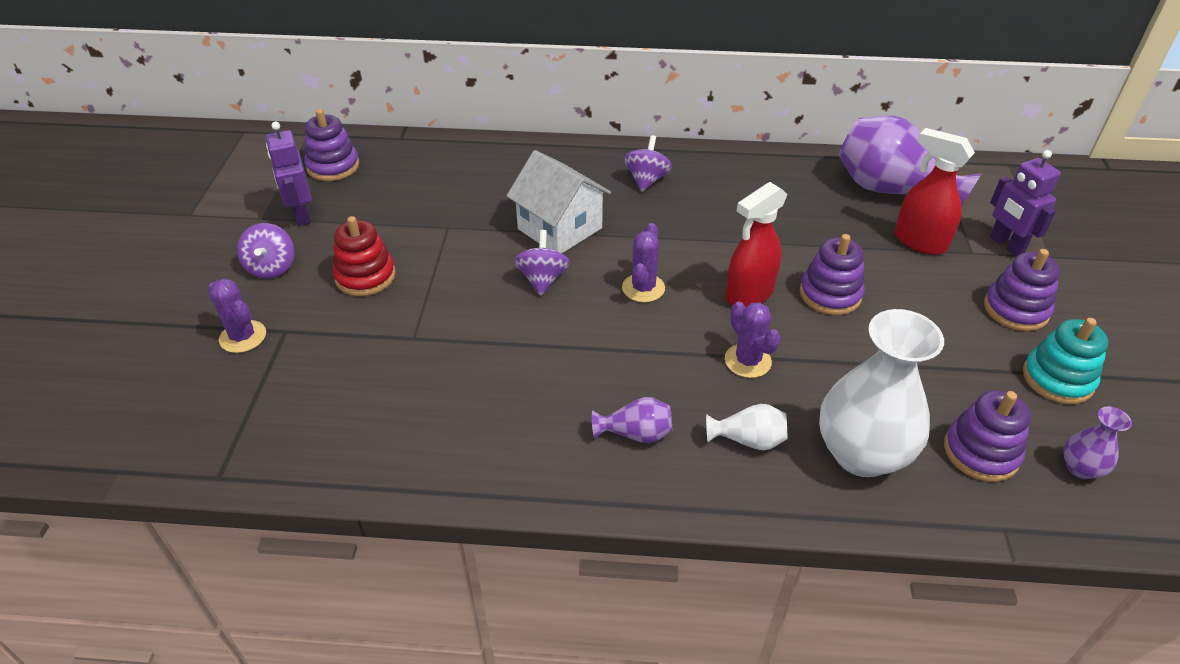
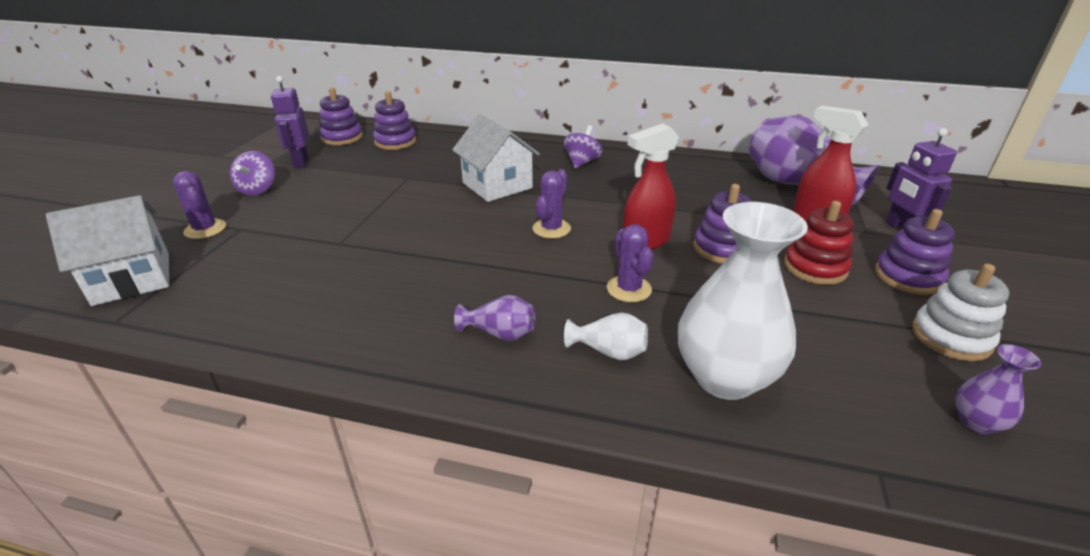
camera: 10 degrees right, 10 degrees down
(200, 418) = (132, 279): none -> white house
(365, 276) = (325, 201): red stacking toy -> red stacking toy (815, 267)
(542, 279) = (467, 215): purple spinning top -> none
(981, 452) = (858, 392): purple stacking toy -> purple stacking toy (395, 142)
(1057, 379) = (951, 337): turquoise stacking toy -> white stacking toy

